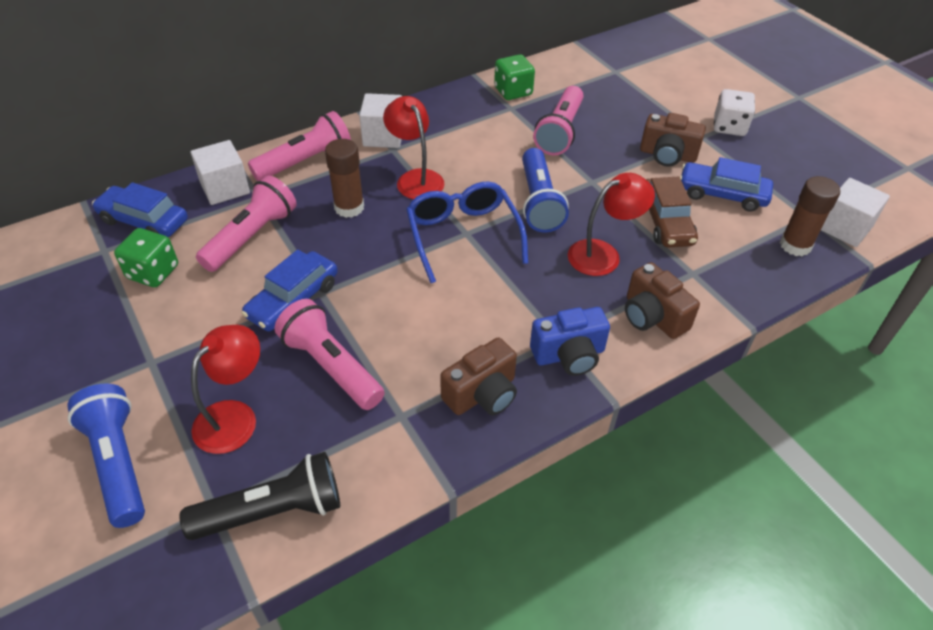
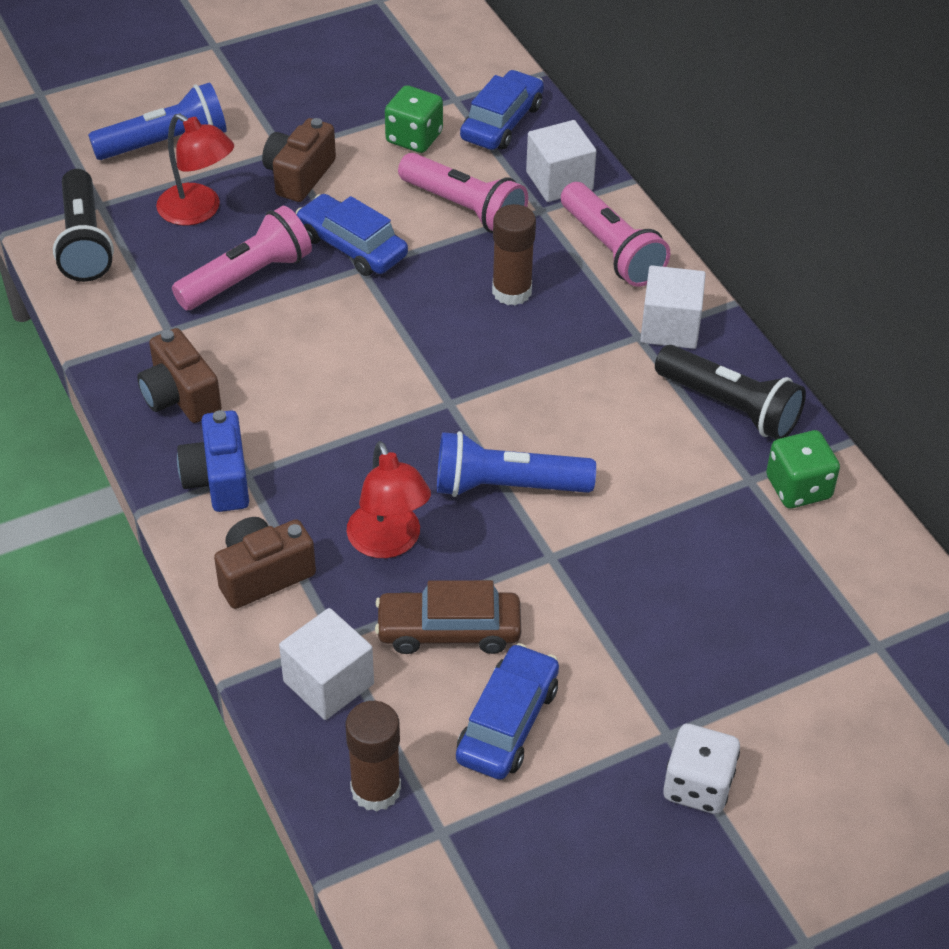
camera: 95 degrees right, 0 degrees up
(415, 178) = (569, 357): red lamp -> none
(453, 114) = (730, 407): none -> black flashlight
(463, 236) = (443, 399): blue glasses -> none
(560, 132) = (681, 535): pink flashlight -> none
(667, 155) = (615, 670): brown camera -> brown camera (299, 175)
(844, 227) = (408, 877): white cube -> white cube (328, 682)

